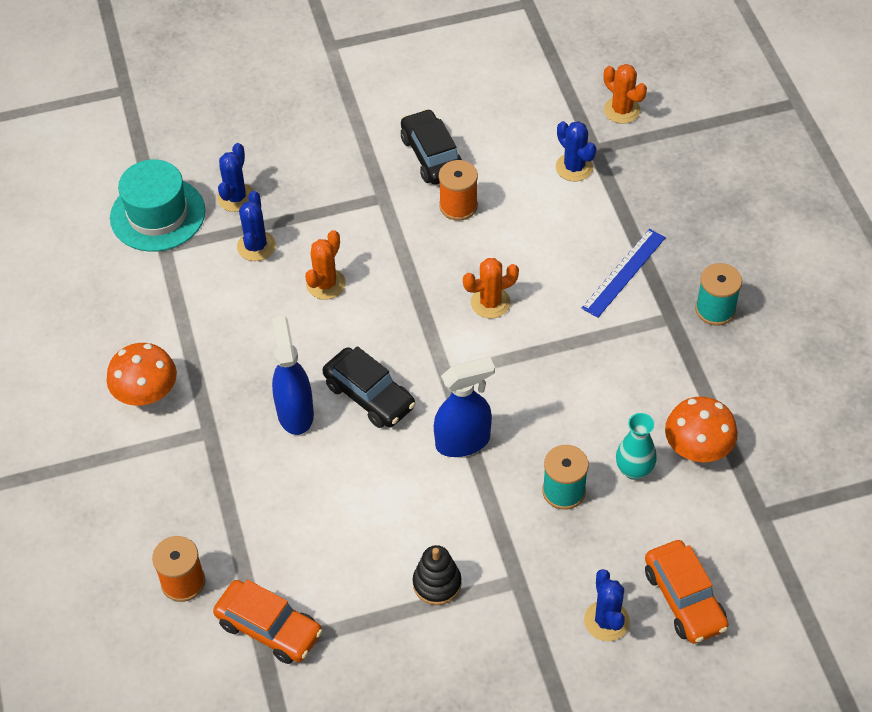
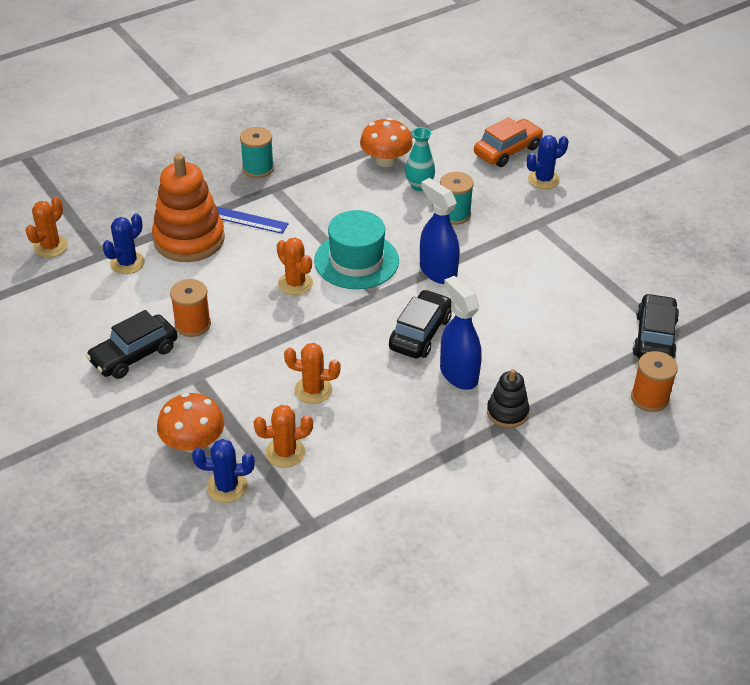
camera: 110 degrees left, 10 degrees down
(146, 392) = (486, 482): orange mushroom -> orange mushroom (193, 443)
(157, 214) = (269, 546): turquoise hat -> turquoise hat (356, 261)
(256, 246) = (285, 452): blue cactus -> orange cactus
(269, 628) = (654, 337): orange car -> black car
(295, 412) = (458, 374): blue spray bottle -> blue spray bottle turned 90 degrees clockwise
(437, 583) = (564, 260): black stacking toy -> black stacking toy (507, 412)
(597, 223) = (189, 239): none -> orange stacking toy

